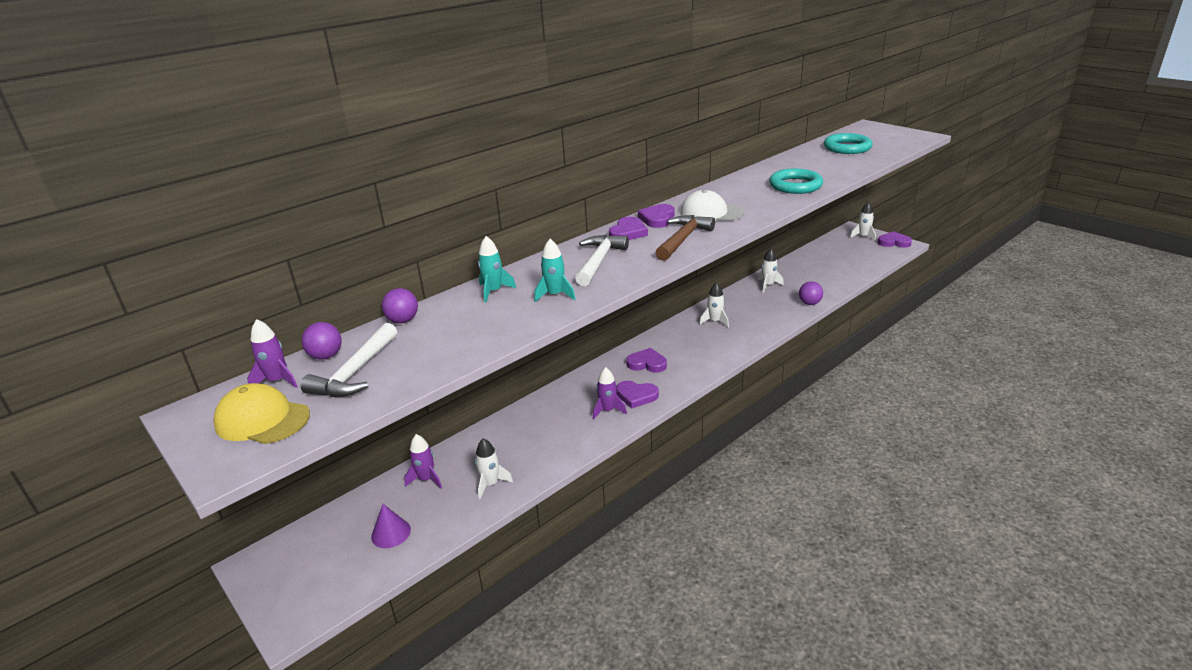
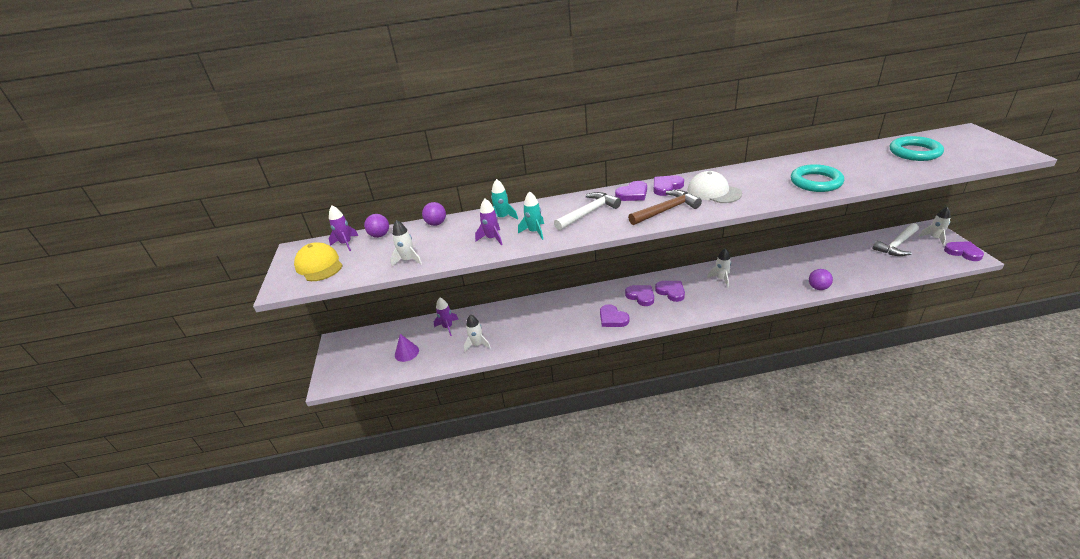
camera: 35 degrees right, 5 degrees up
(355, 372) = (382, 251): white hammer -> white hammer (897, 245)
(608, 410) = (585, 322): purple rocket -> purple rocket (492, 238)
(675, 349) = (671, 292): none -> purple heart
(768, 285) = (794, 261): white rocket -> white rocket (408, 260)

